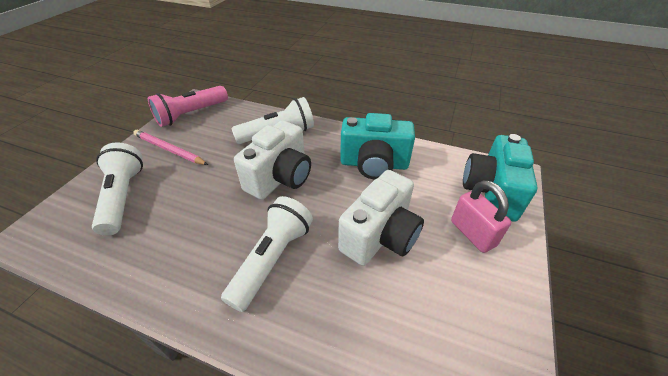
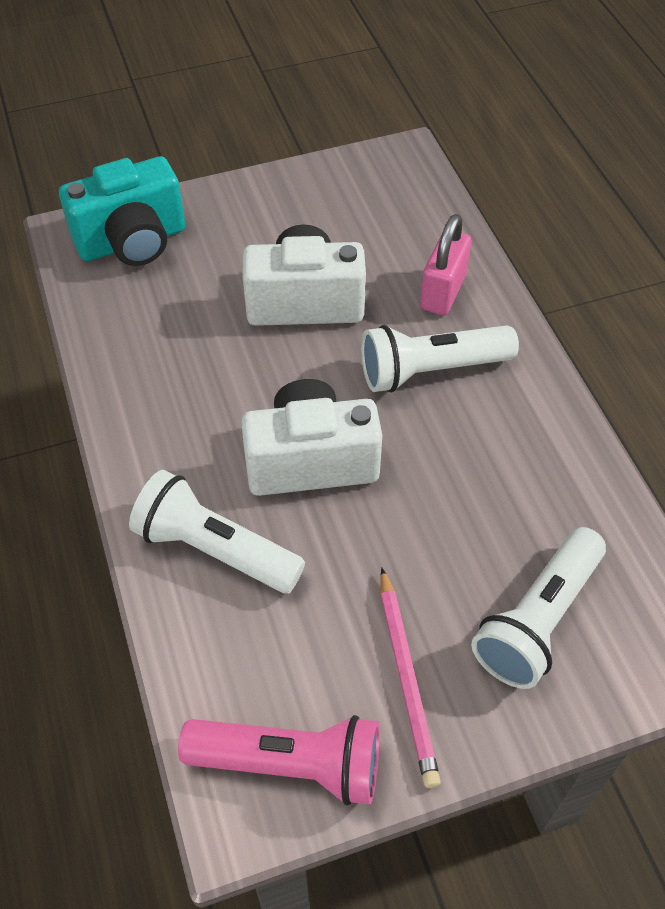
camera: 130 degrees left, 10 degrees up
(374, 164) = (180, 375): turquoise camera -> none
(472, 233) = (223, 234): pink padlock -> pink padlock (442, 292)

